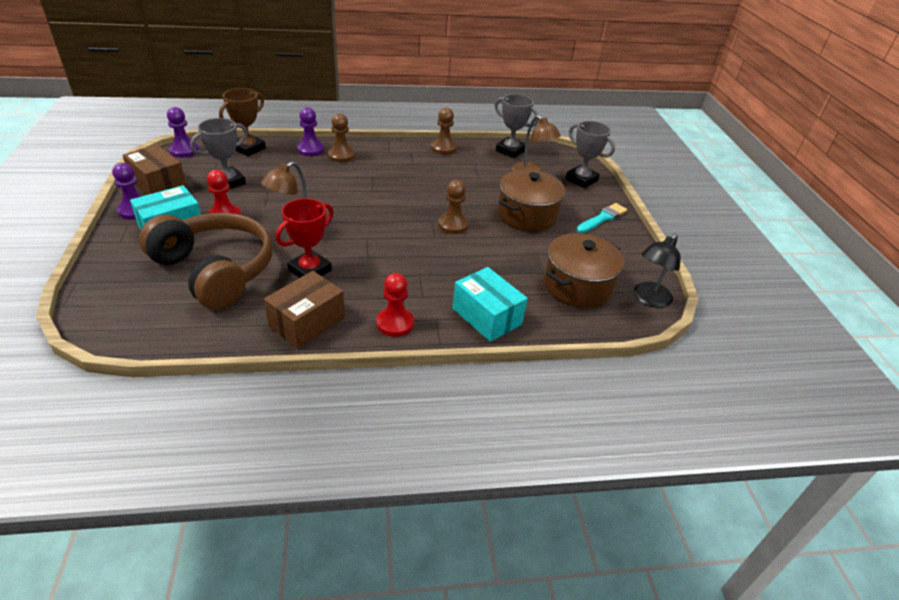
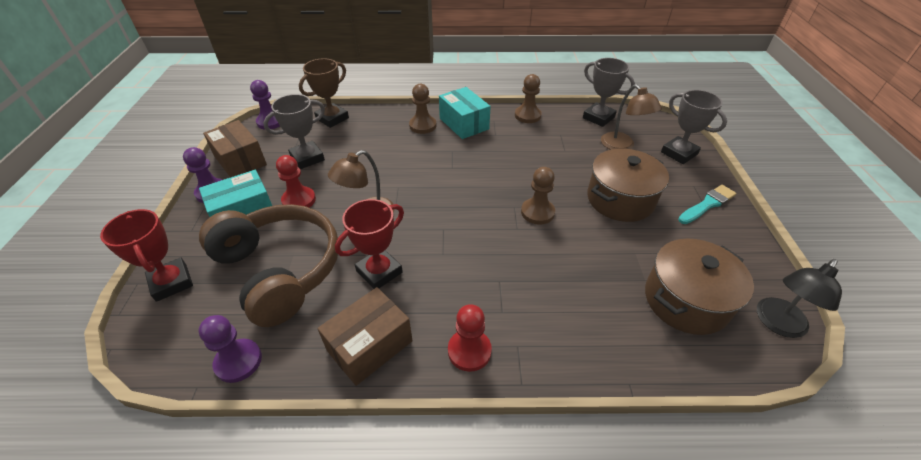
camera: 10 degrees right, 5 degrees up
(110, 281) = (171, 282): none -> red trophy
(310, 149) = (392, 119): purple pawn -> purple pawn (238, 361)
(487, 316) = (578, 344): turquoise box -> turquoise box (464, 124)

